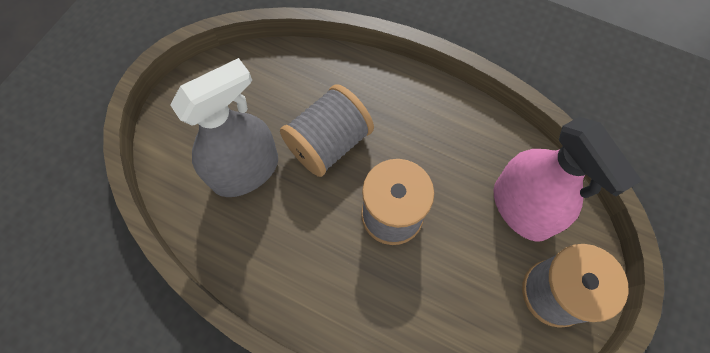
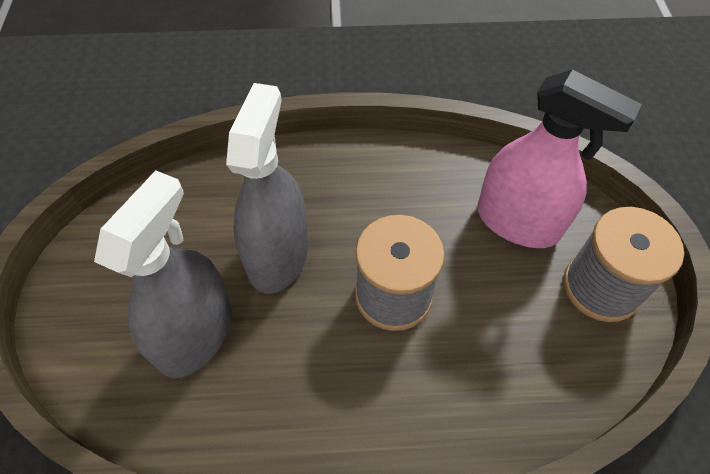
camera: 30 degrees left, 10 degrees down
(328, 143) = (278, 255): grey spool -> grey spray bottle

